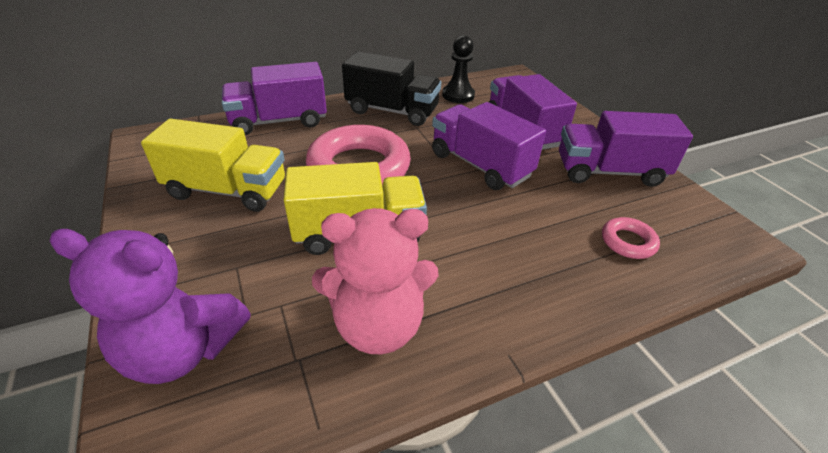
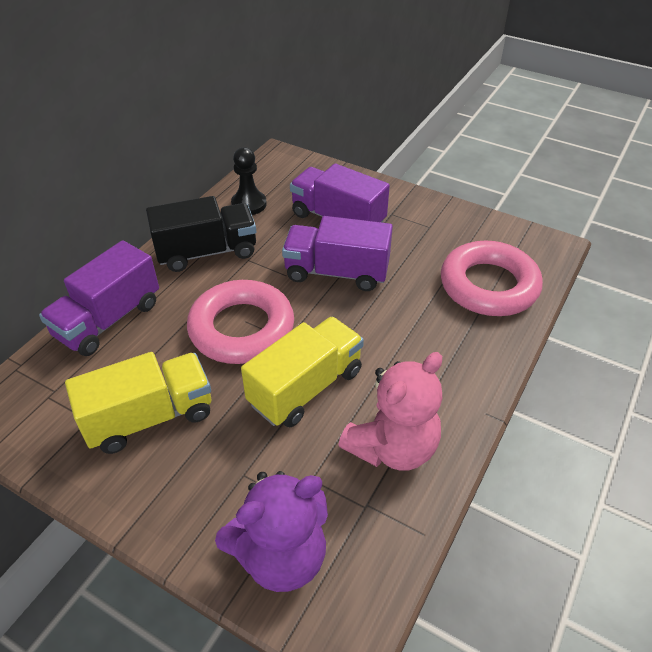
camera: 35 degrees left, 5 degrees up
(609, 172) = (432, 229): purple truck -> none
(628, 242) = (488, 285): pink ring -> pink ring, size x2.21

